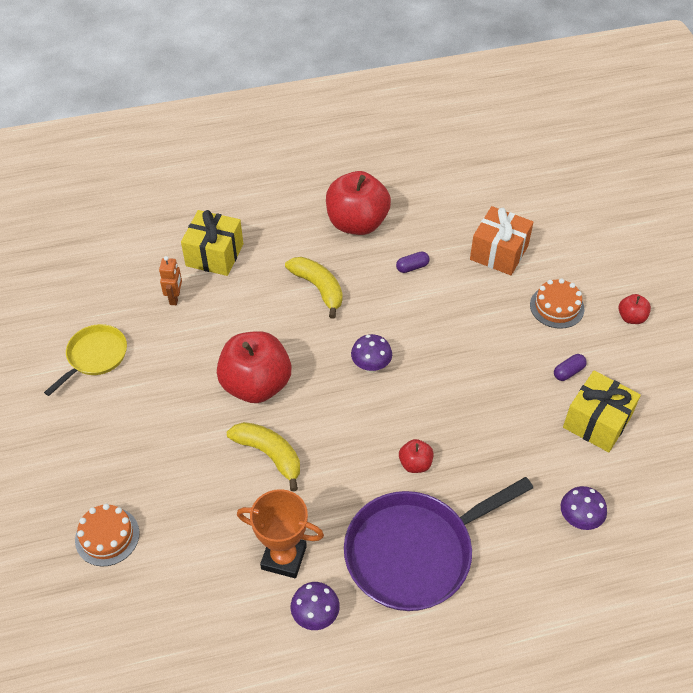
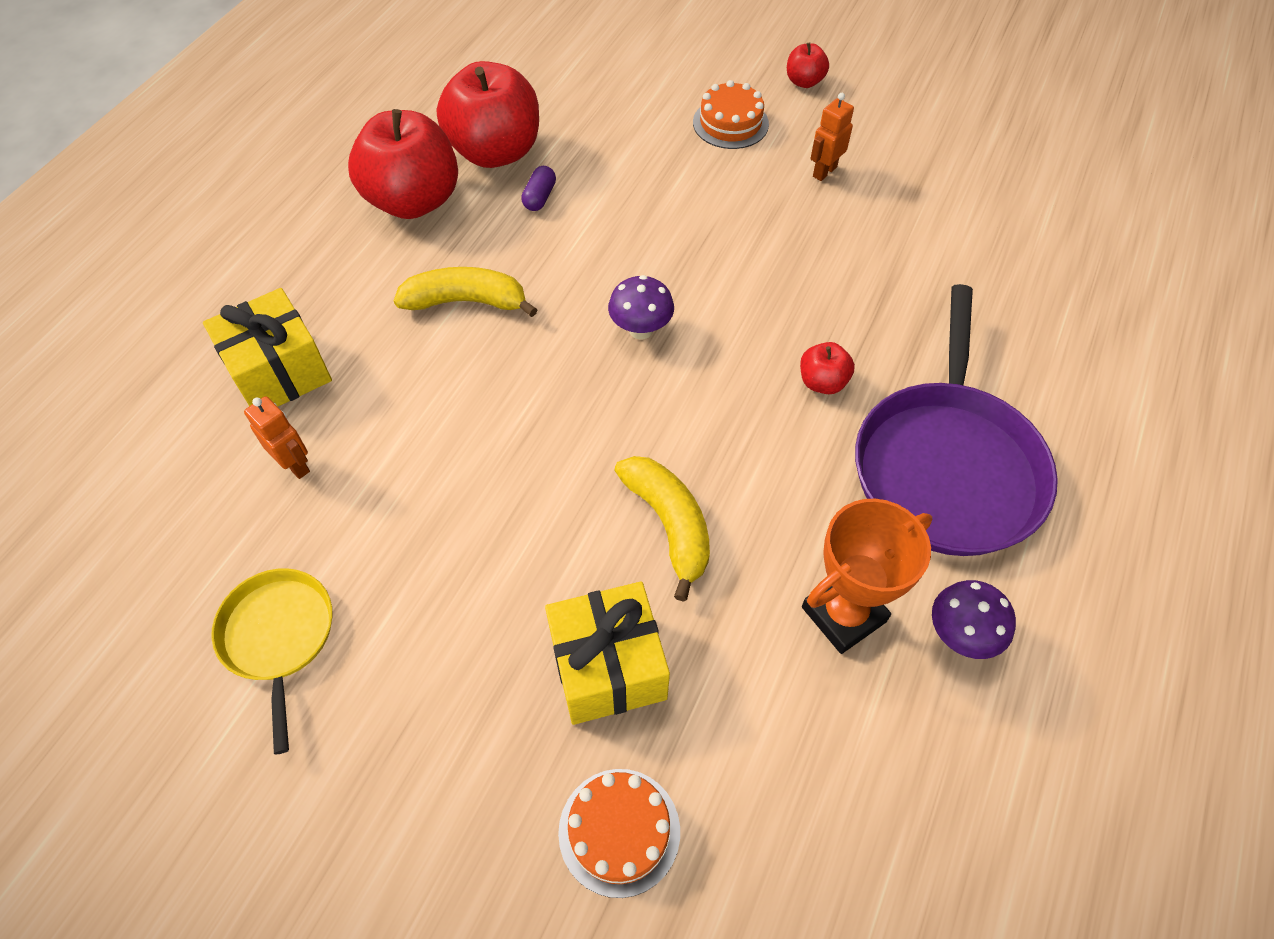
camera: 50 degrees left, 5 degrees up
(256, 385) = (544, 466): red apple -> red apple (495, 152)
(269, 454) = (669, 524): yellow banana -> yellow banana turned 75 degrees clockwise
(499, 253) = (606, 116): orange gift -> none
(568, 372) = (824, 171): purple capsule -> orange robot
(579, 519) = (1020, 291): purple mushroom -> none
(597, 422) = (909, 194): yellow gift -> yellow gift (608, 666)

